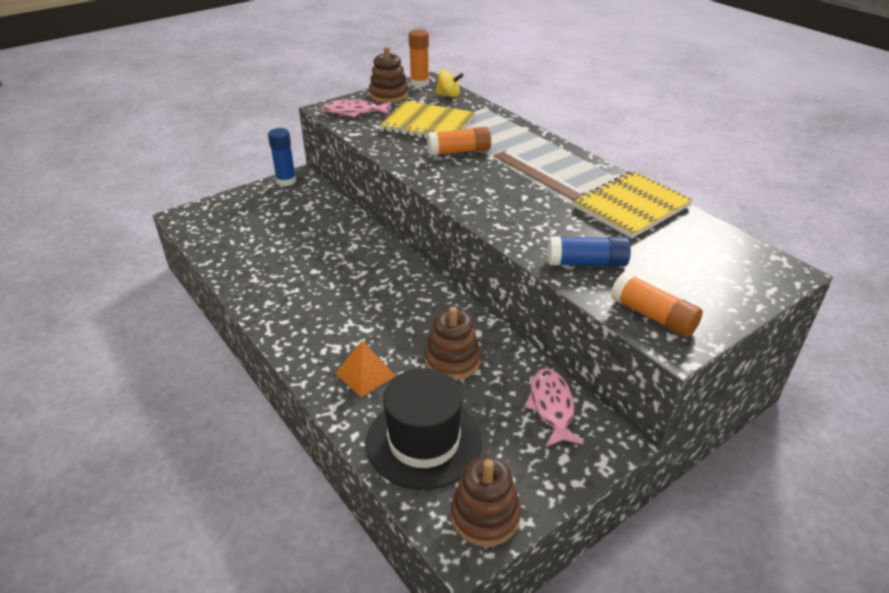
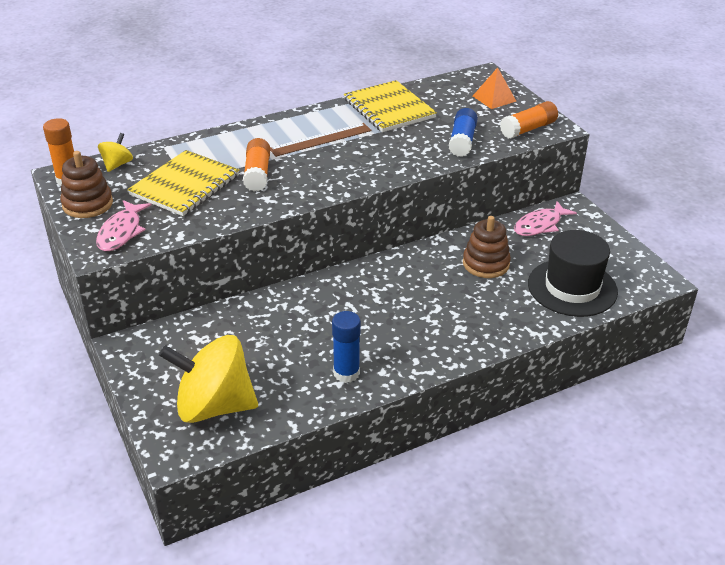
camera: 80 degrees left, 0 degrees up
(231, 223) = (214, 406): none -> yellow spinning top
(286, 181) = (130, 356): blue glue stick -> blue glue stick (346, 373)
(365, 374) = (497, 312): orange pyramid -> orange pyramid (494, 98)
(485, 515) = (636, 268): brown stacking toy -> none
(551, 406) = (540, 225): pink fish -> pink fish turned 45 degrees counterclockwise

